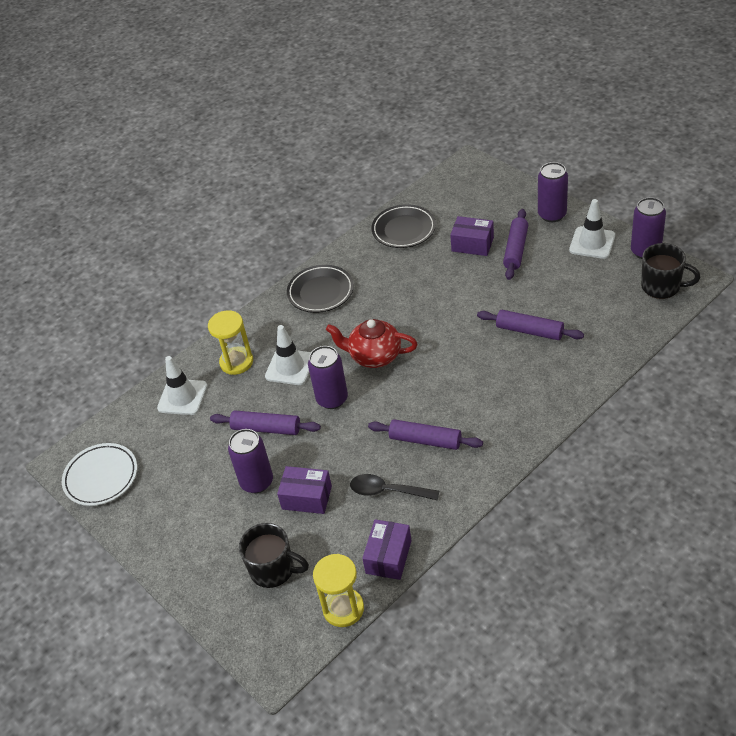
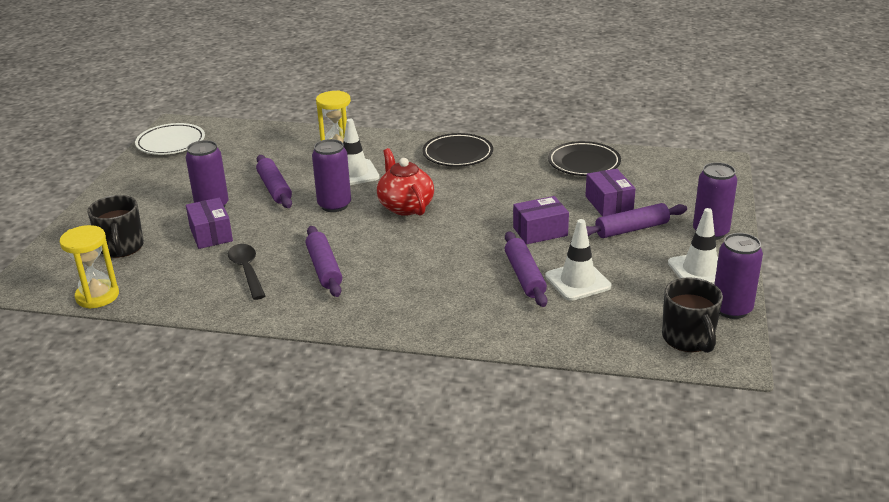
camera: 50 degrees right, 15 degrees down
(182, 397) = (279, 142): white traffic cone -> white traffic cone (577, 281)
(388, 557) = (169, 298): purple box -> purple box (540, 231)

